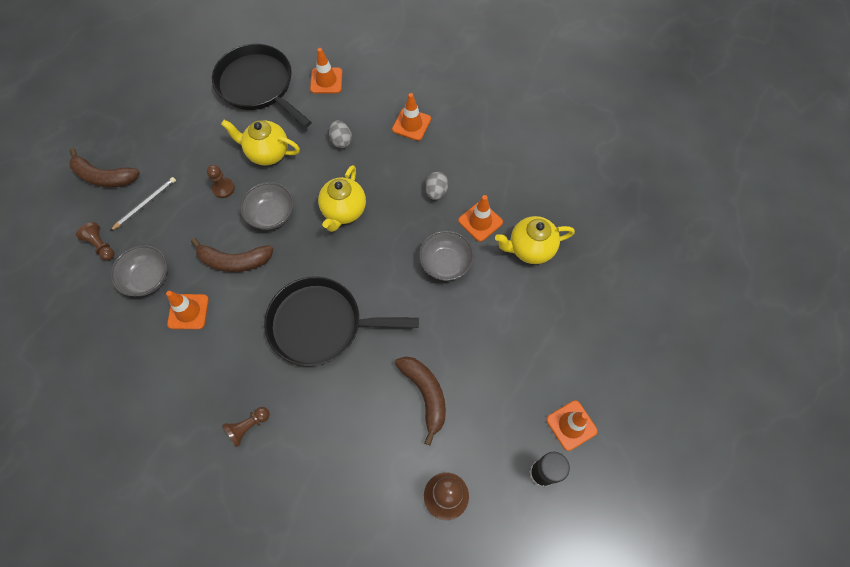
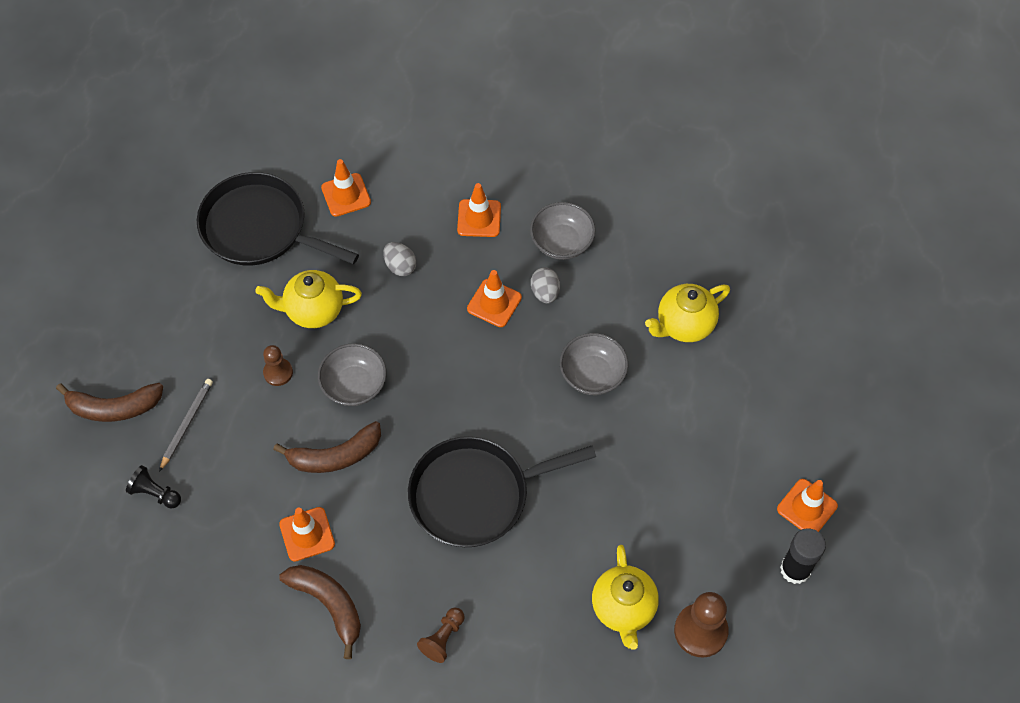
camera: 20 degrees left, 5 degrees down
(101, 245) = (155, 493): brown pawn -> black pawn
(147, 278) = (235, 512): grey bowl -> grey bowl (562, 242)
(344, 211) = (443, 352): yellow teapot -> yellow teapot (623, 609)
(425, 395) = (632, 531): brown banana -> brown banana (328, 604)
(480, 221) = (612, 312): orange traffic cone -> orange traffic cone (494, 303)

